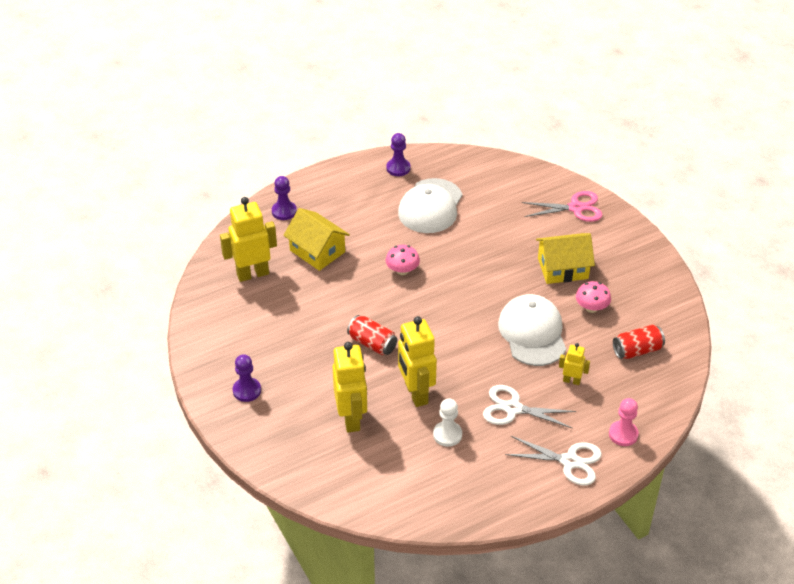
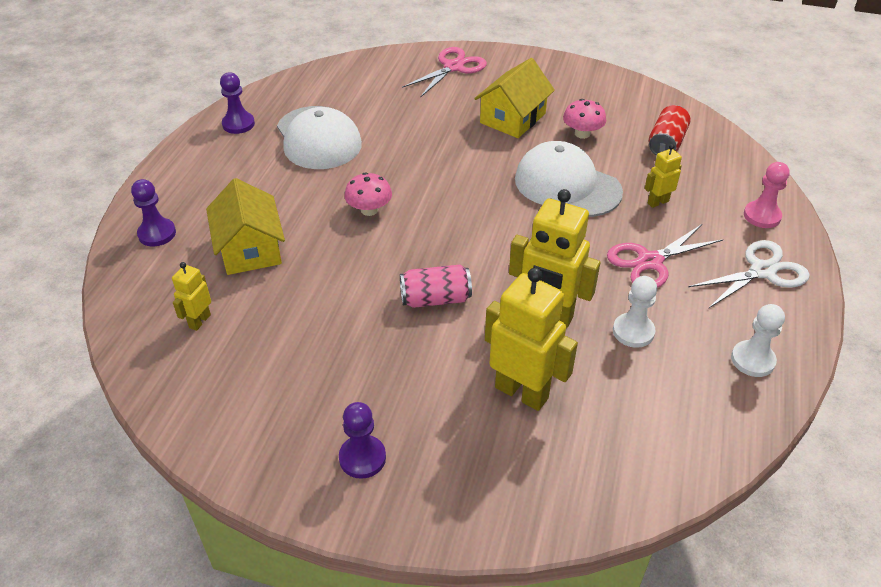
camera: 45 degrees left, 0 degrees up
(252, 274) = (199, 321): yellow robot -> yellow robot, size x0.51
(317, 251) = (250, 249): yellow house -> yellow house turned 75 degrees clockwise
(372, 343) = (435, 299): red can -> pink can
(487, 495) = (752, 360): none -> white pawn
(513, 408) = (650, 261): white scissors -> pink scissors

